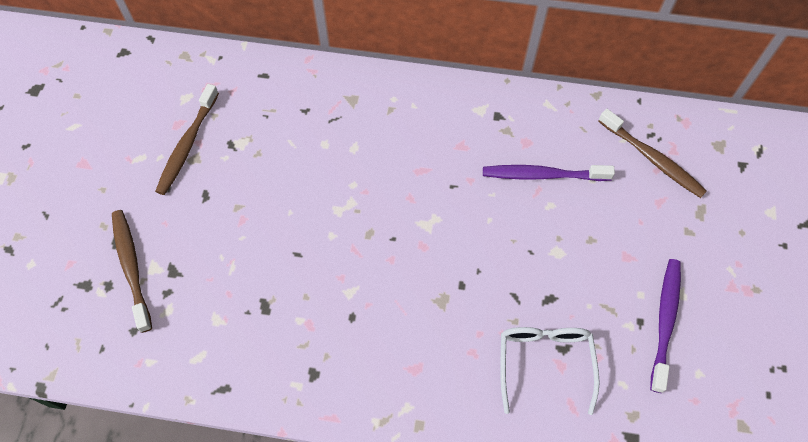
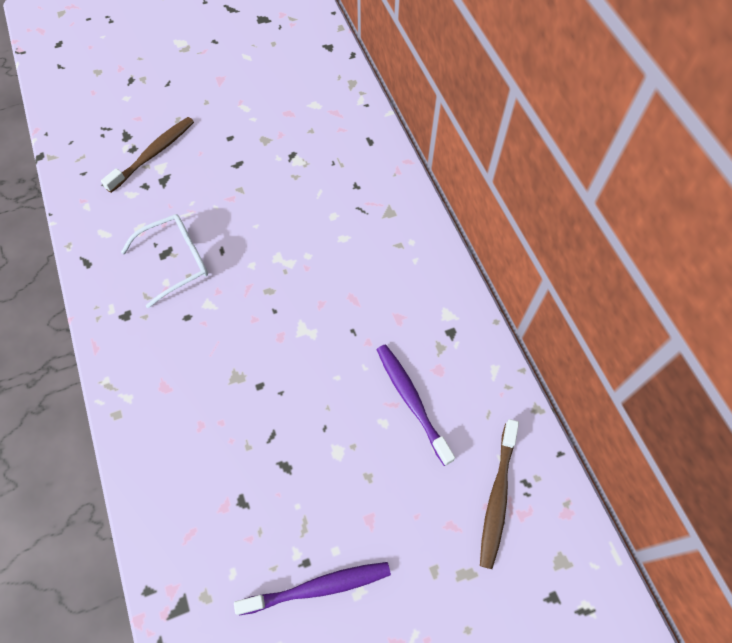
camera: 60 degrees right, 0 degrees up
(187, 145) = (273, 129): brown toothbrush -> none
(544, 362) = (220, 491): white glasses -> white glasses (176, 261)

